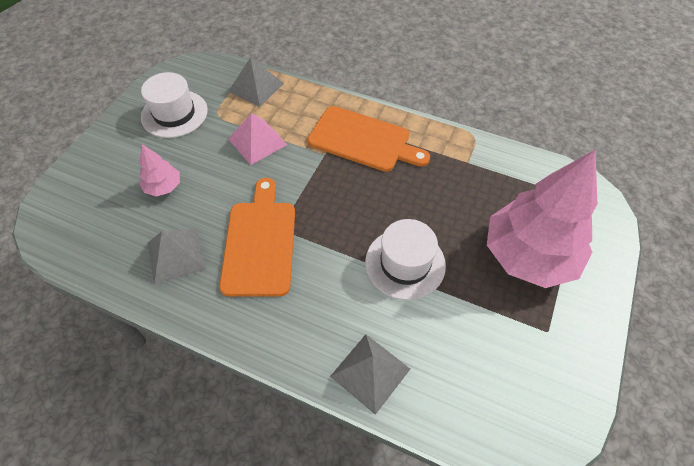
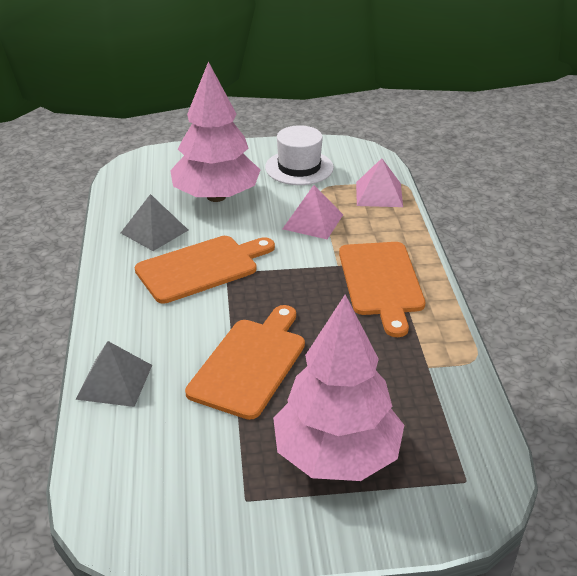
camera: 60 degrees right, 20 degrees down
(163, 187) = (216, 196): pink tree -> pink tree, size x2.28
(256, 87) = (379, 194): grey pyramid -> pink pyramid
(405, 263) = (250, 364): white hat -> orange cutting board

